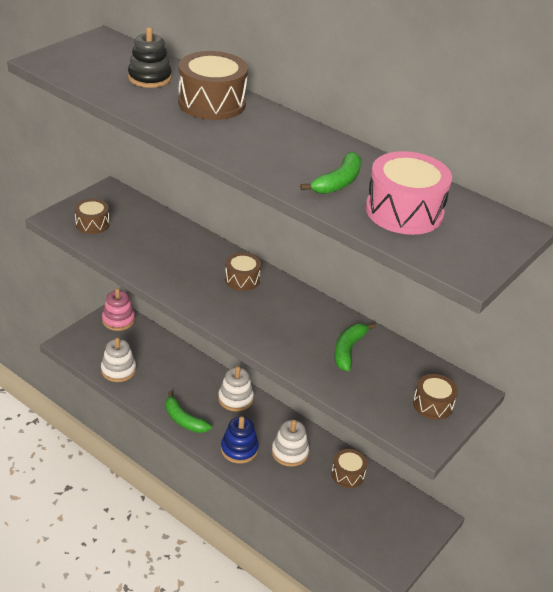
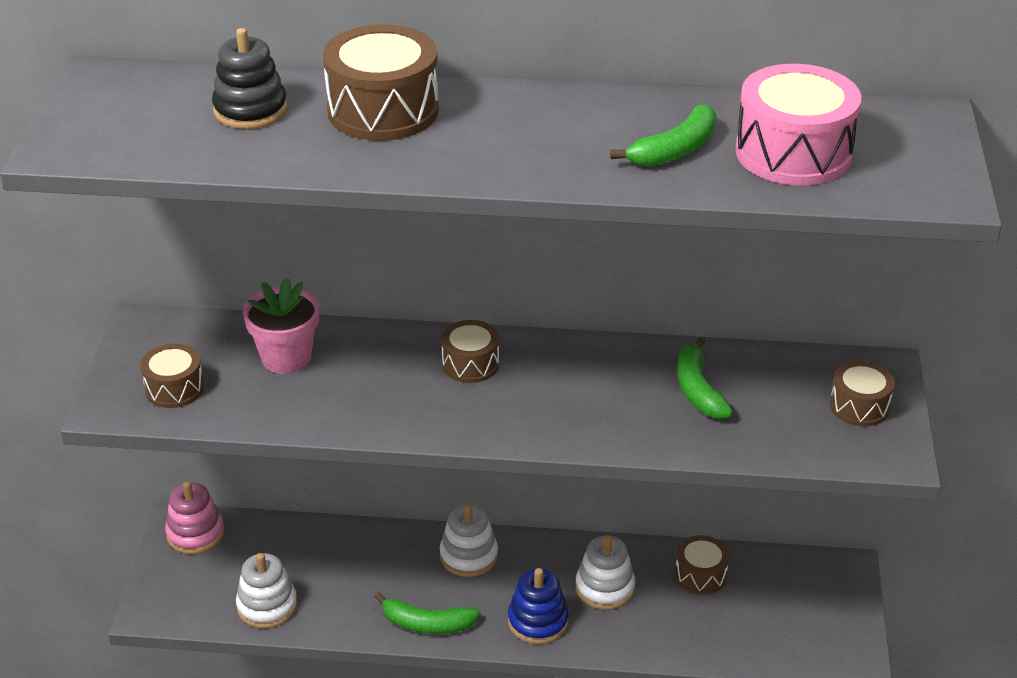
camera: 30 degrees left, 0 degrees up
(157, 234) = (286, 358): none -> pink flower pot
(338, 182) = (675, 150): green banana -> green banana turned 45 degrees clockwise

